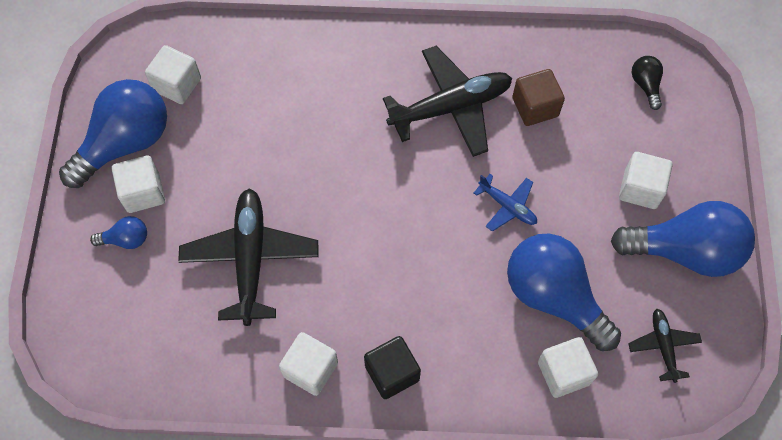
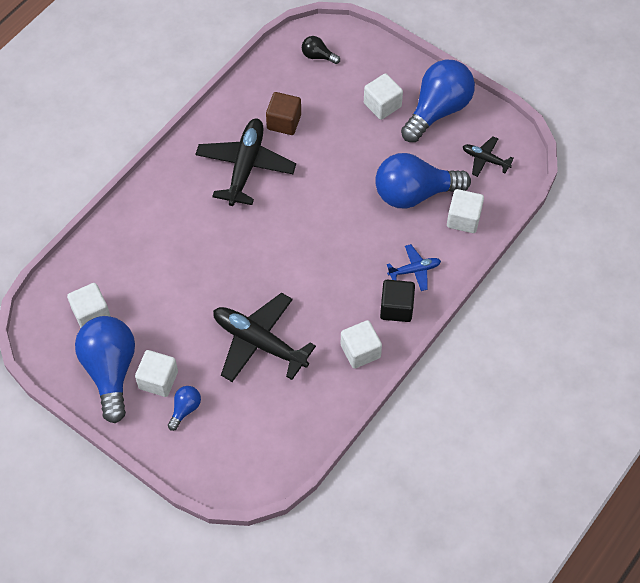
camera: 55 degrees left, 5 degrees down
(507, 206) = (338, 179): blue plane -> blue plane (414, 270)

